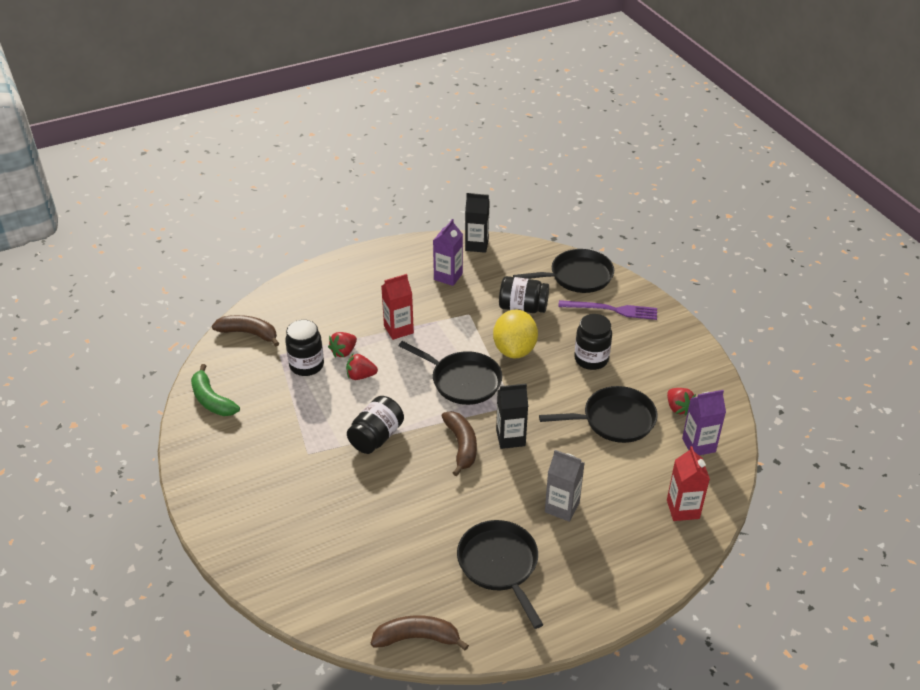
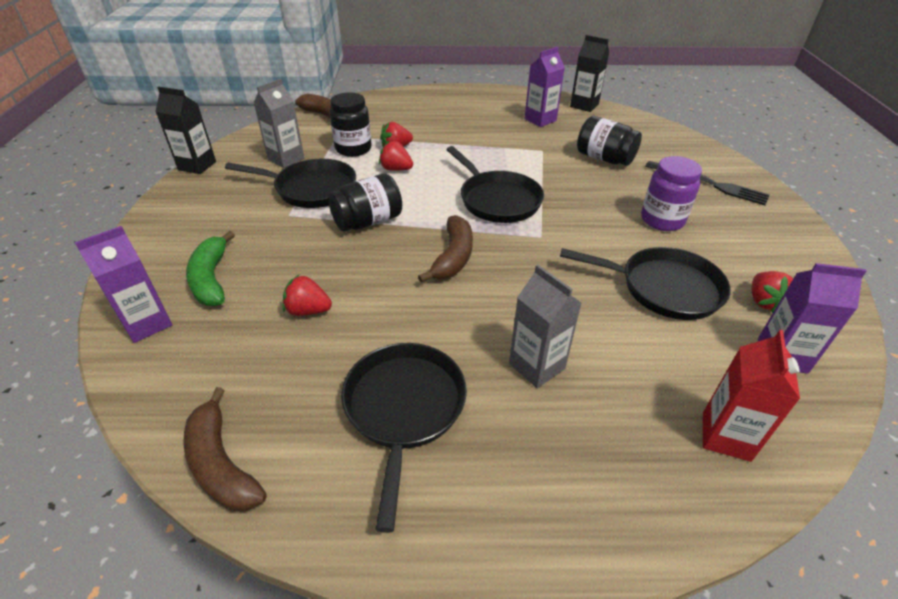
camera: 25 degrees right, 0 degrees up
(212, 400) = (247, 151): green banana -> green banana (211, 278)
(255, 397) = (286, 159): none -> grey carton
(284, 579) = (147, 323): none -> purple carton
(390, 526) = (308, 310): none -> red strawberry
(398, 329) = (462, 145): red carton -> none
(417, 638) = (221, 464): brown banana -> brown banana turned 150 degrees counterclockwise
(510, 438) = (516, 267): black carton -> black carton (197, 166)
(514, 350) = (573, 189): yellow lemon -> none
(577, 276) = (680, 149): black pan -> black pan (311, 189)
(591, 359) = (662, 220): black jar -> purple jar
(611, 310) = (709, 184): purple fork -> black fork

